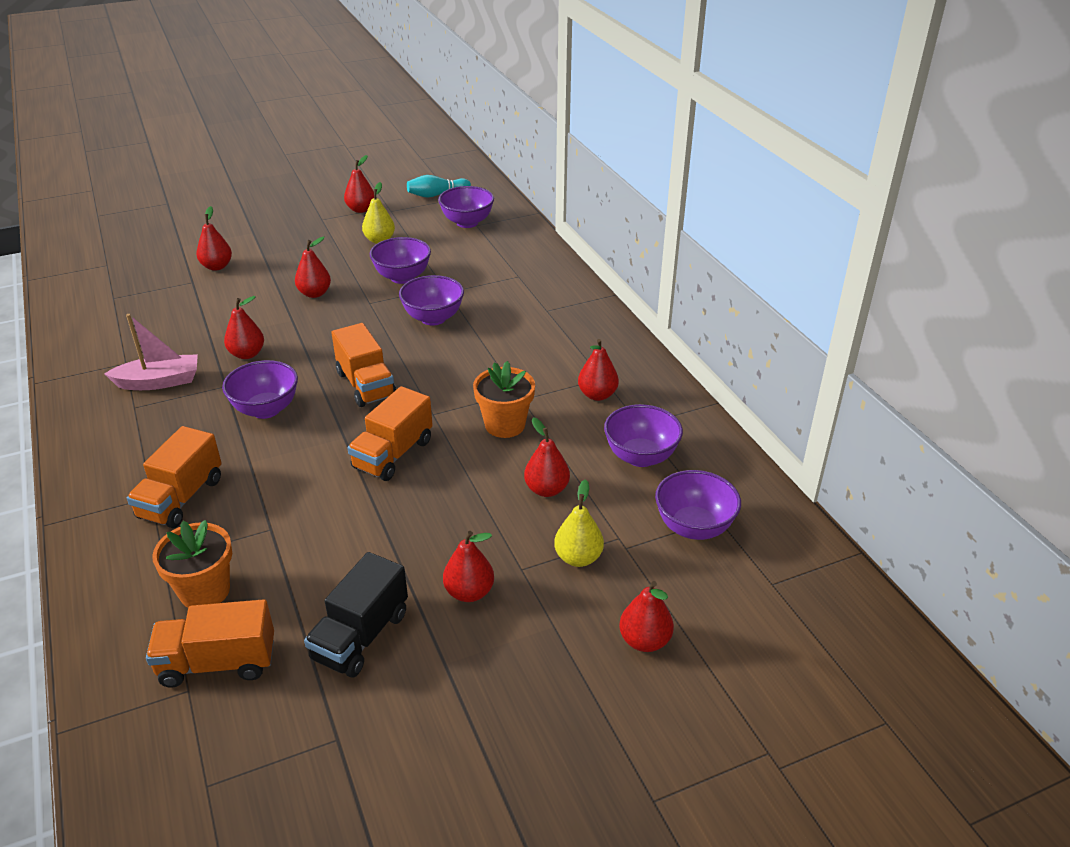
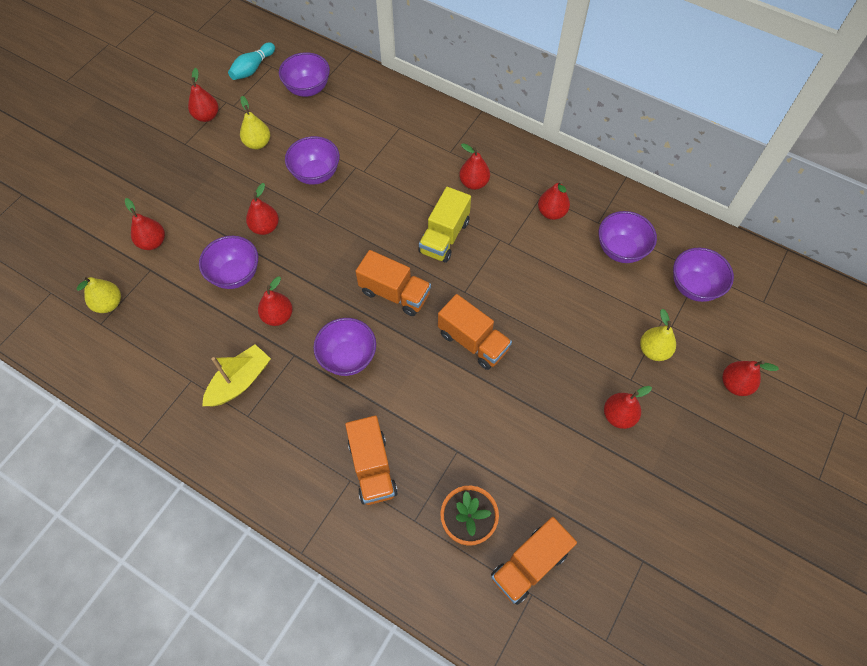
camera: 35 degrees left, 25 degrees up
(135, 289) = (109, 304): none -> yellow pear
(159, 382) = (240, 381): pink boat -> yellow boat
(361, 636) = (589, 488): black truck -> none
(393, 454) = (473, 341): orange truck -> orange truck turned 45 degrees counterclockwise
(433, 318) = (379, 203): purple bowl -> purple bowl (235, 274)
(464, 366) = (444, 237): none -> yellow truck
(505, 425) = (519, 273): orange flower pot -> none
(546, 489) = (591, 310): red pear -> red pear (474, 183)

